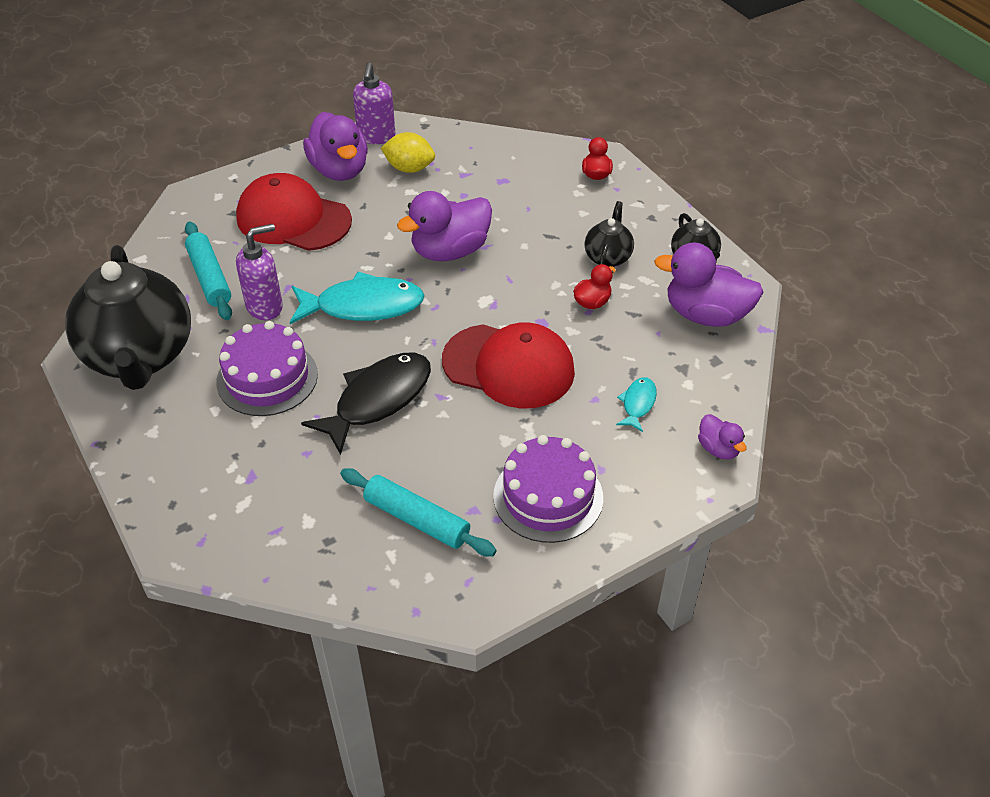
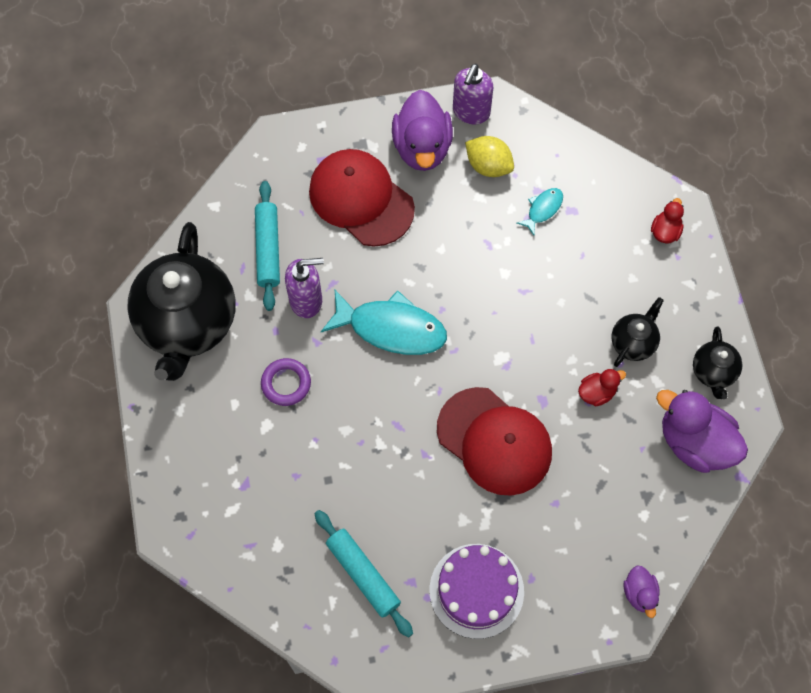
camera: 20 degrees right, 20 degrees up
(267, 378) = (286, 383): purple cake -> purple ring
(378, 400) = (371, 440): black fish -> none
(450, 251) = (490, 286): purple duck -> none
(638, 404) = (590, 521): turquoise fish -> turquoise fish (543, 209)

